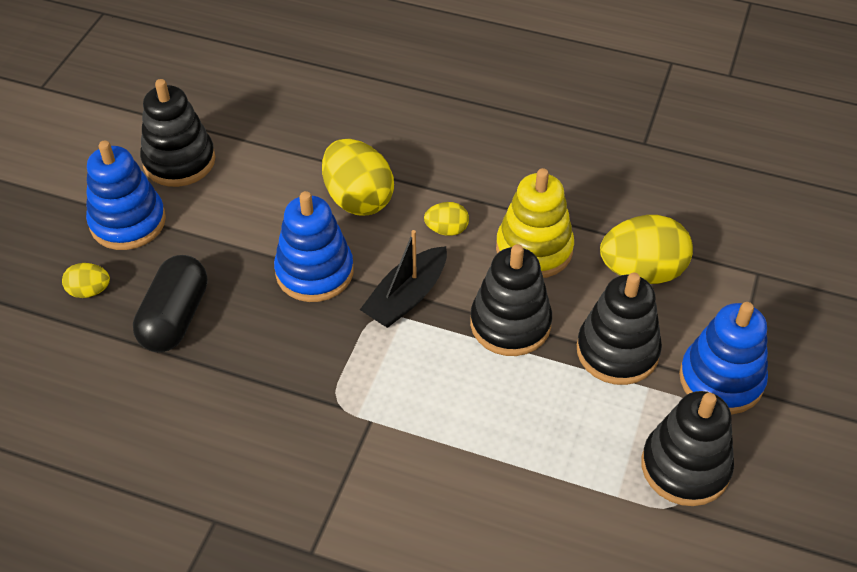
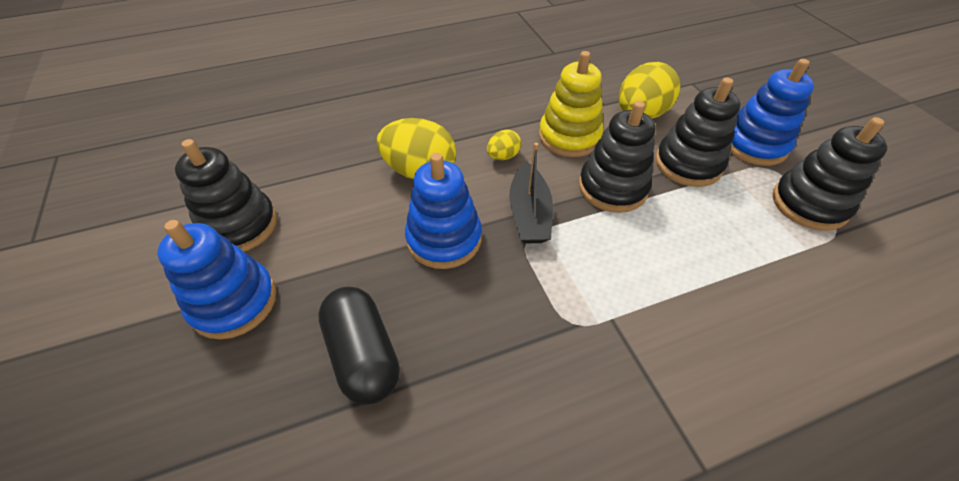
camera: 40 degrees left, 0 degrees up
(89, 291) = (249, 391): yellow egg -> none

